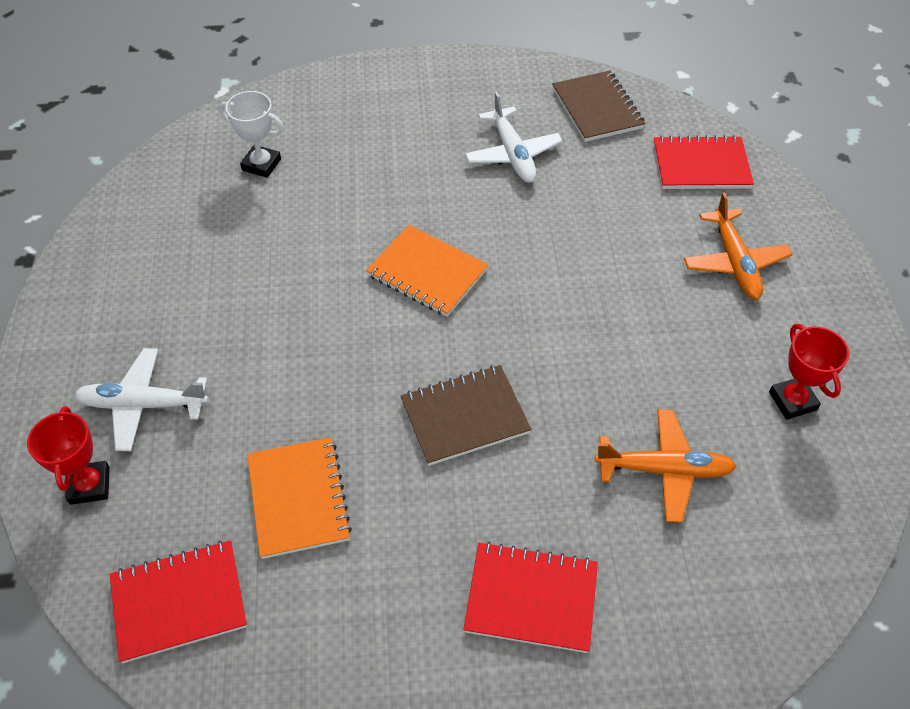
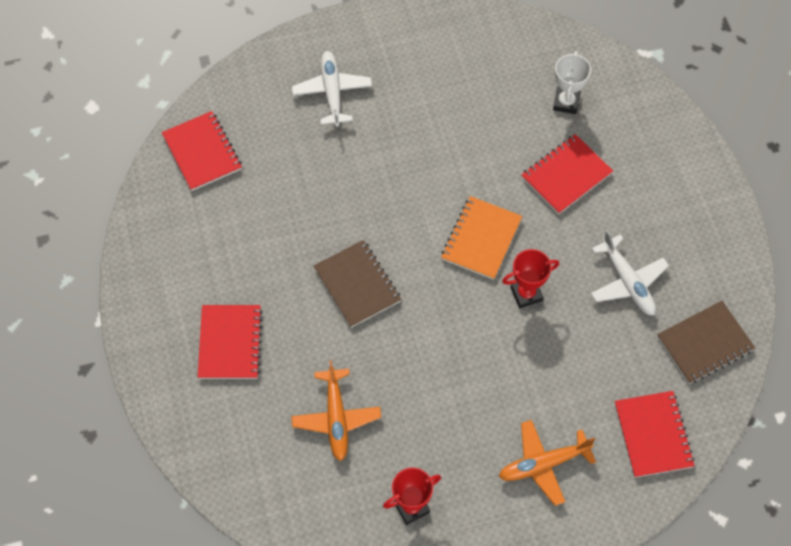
camera: 80 degrees right, 10 degrees up
(90, 485) = (269, 82): red trophy -> red trophy (526, 294)
(298, 498) = (278, 198): orange notebook -> none
(361, 181) = (566, 175): none -> red notebook
(512, 154) = (627, 281): white plane -> white plane turned 90 degrees counterclockwise

